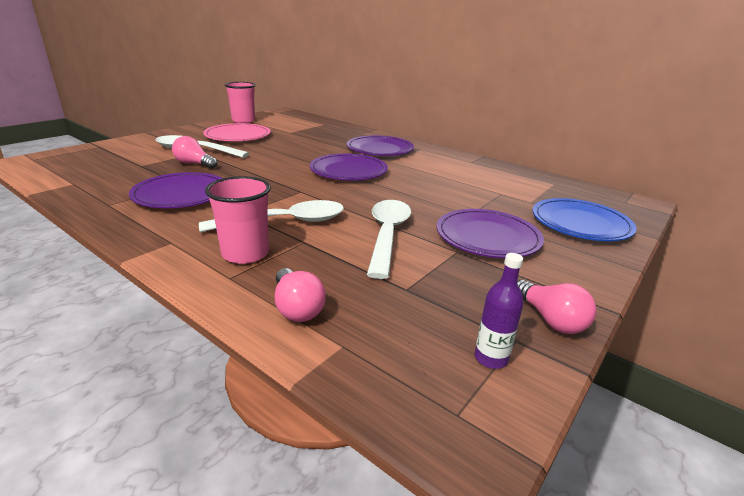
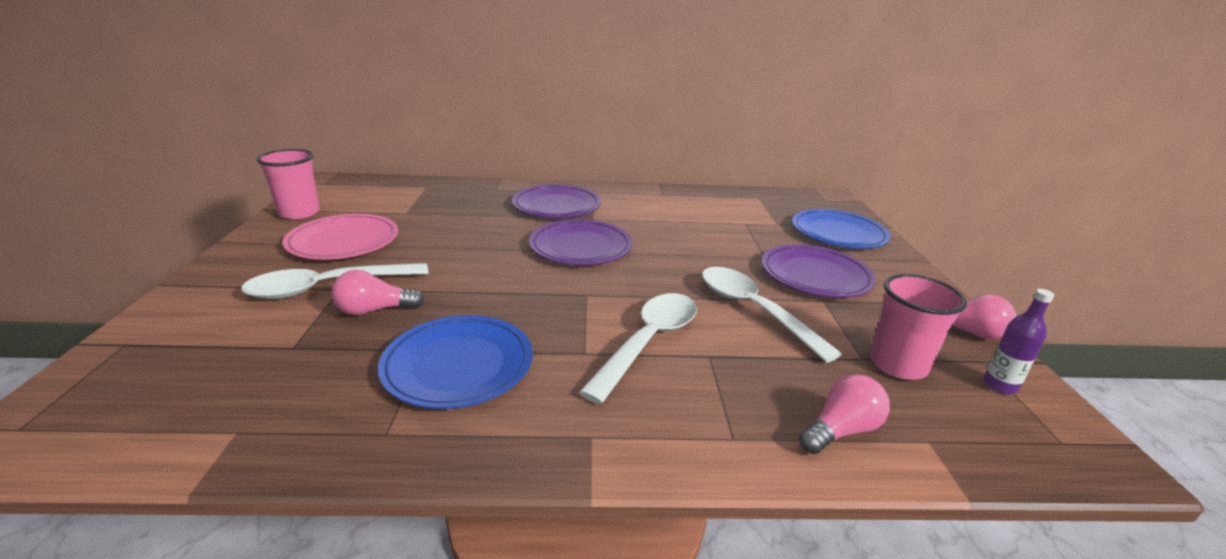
camera: 40 degrees left, 0 degrees up
(181, 194) = (458, 365): purple plate -> blue plate
(245, 254) = (690, 402): pink cup -> pink cup (898, 364)
(297, 308) = (841, 430): pink light bulb -> pink light bulb turned 60 degrees counterclockwise

